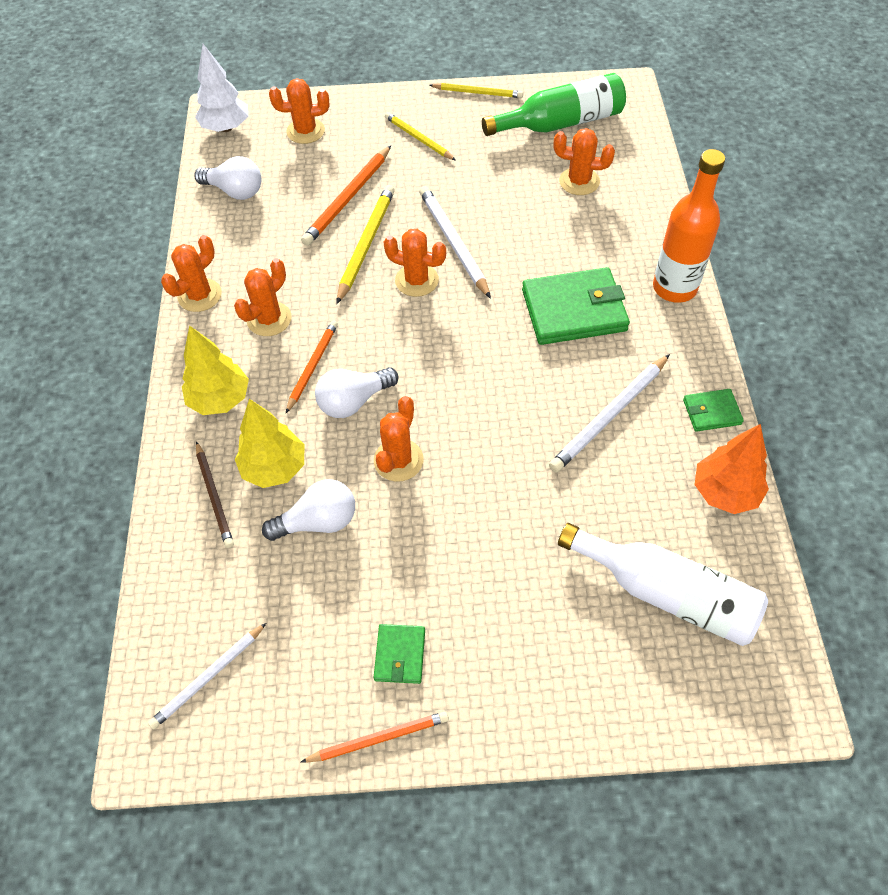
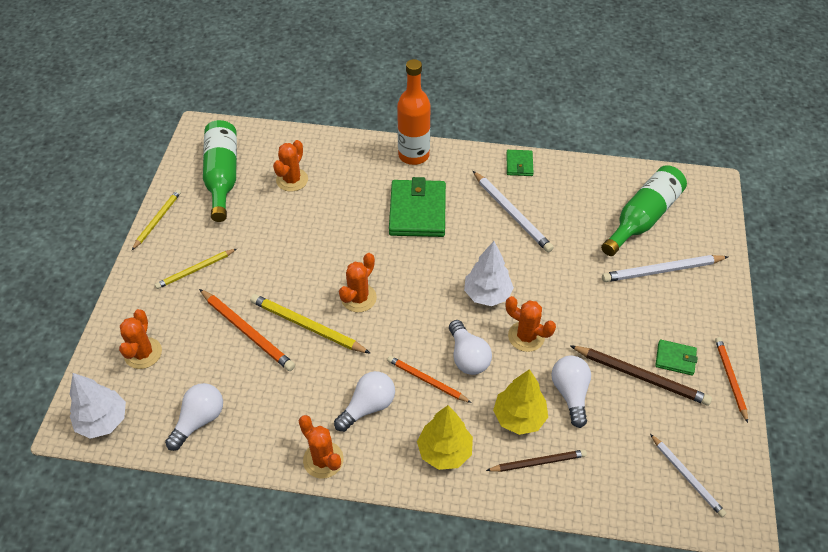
camera: 80 degrees left, 5 degrees down
(269, 319) = (368, 407): orange cactus -> white light bulb
(360, 608) = (641, 376): none -> brown pencil
(453, 243) = (327, 268): white pencil -> white pencil (662, 271)
(456, 407) = (487, 294): none -> white tree
(667, 593) = (642, 218): white bottle -> green bottle
(725, 492) = (578, 174): orange tree -> none

